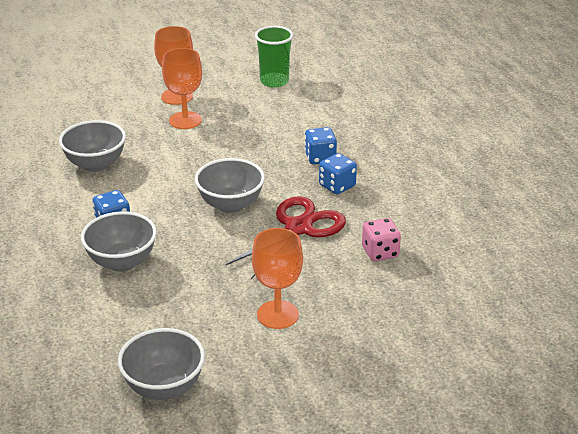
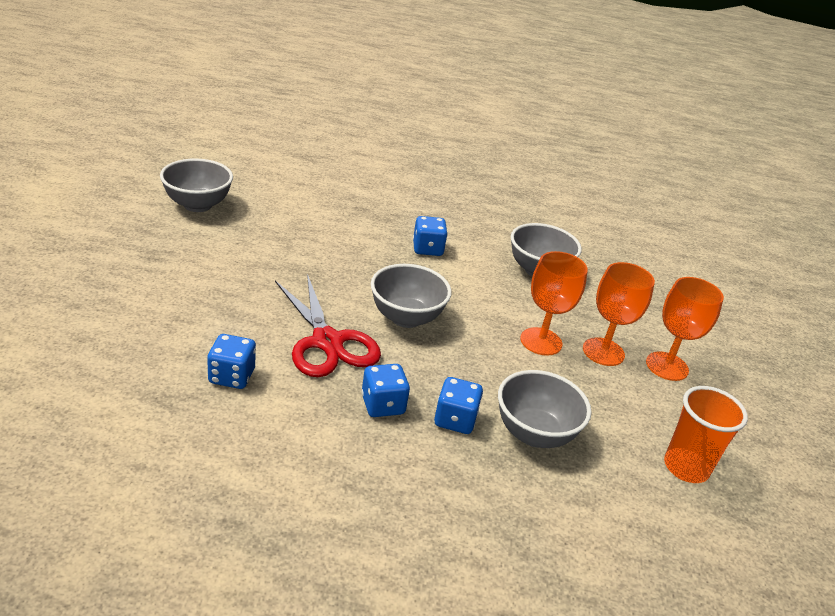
camera: 110 degrees right, 0 degrees up
(122, 262) = (366, 236): grey bowl -> grey bowl (534, 433)
(274, 81) = (686, 467): green cup -> orange cup
(277, 315) = (214, 278): orange goblet -> orange goblet (541, 341)
(380, 252) = (231, 376): pink dice -> blue dice

